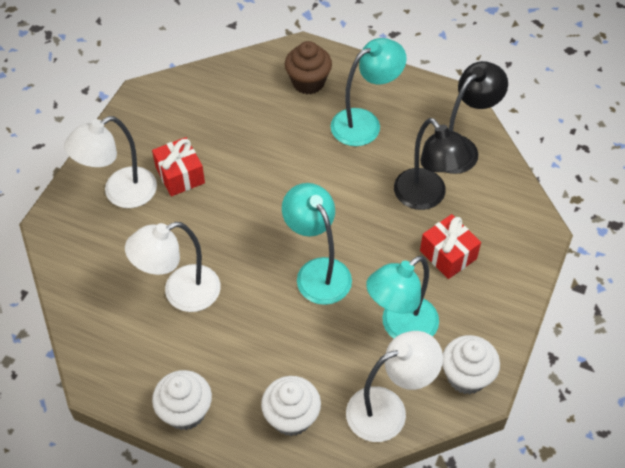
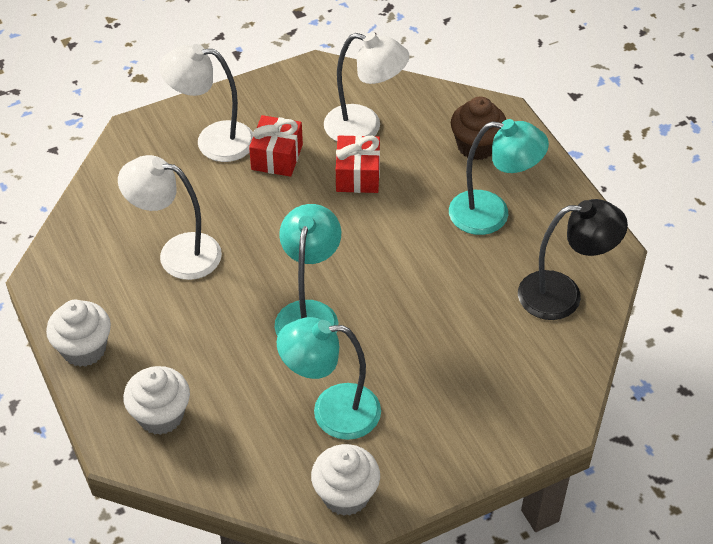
camera: 40 degrees right, 5 degrees down
(388, 409) = (247, 470): white lamp -> white lamp (364, 127)
(426, 197) = (480, 317): black lamp -> none
(448, 255) = (444, 381): red gift -> red gift (357, 175)

